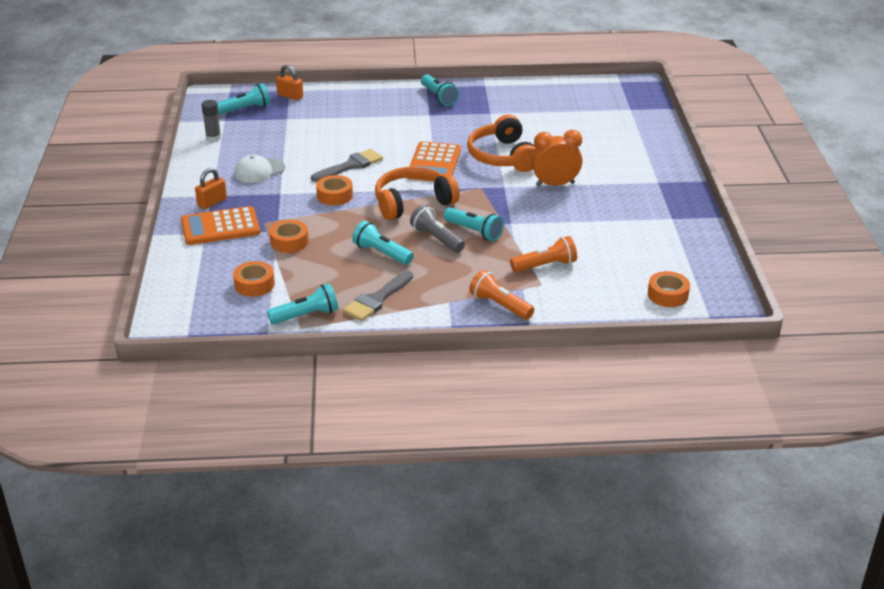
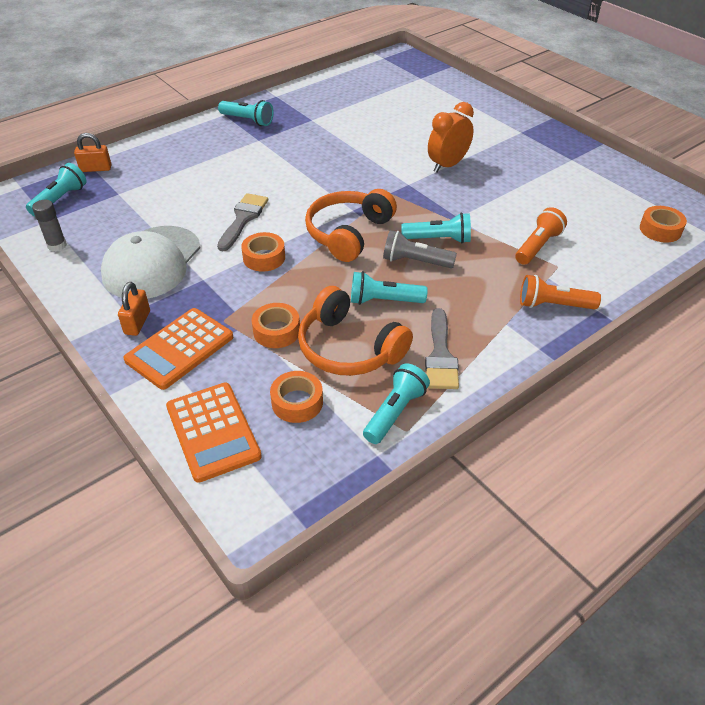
camera: 35 degrees left, 10 degrees up
(259, 171) = (152, 263): white cap -> white cap, size x1.78
(434, 163) = (320, 185): orange calculator -> orange calculator (213, 431)
(502, 156) = (372, 156): orange headphones -> orange headphones (349, 348)

